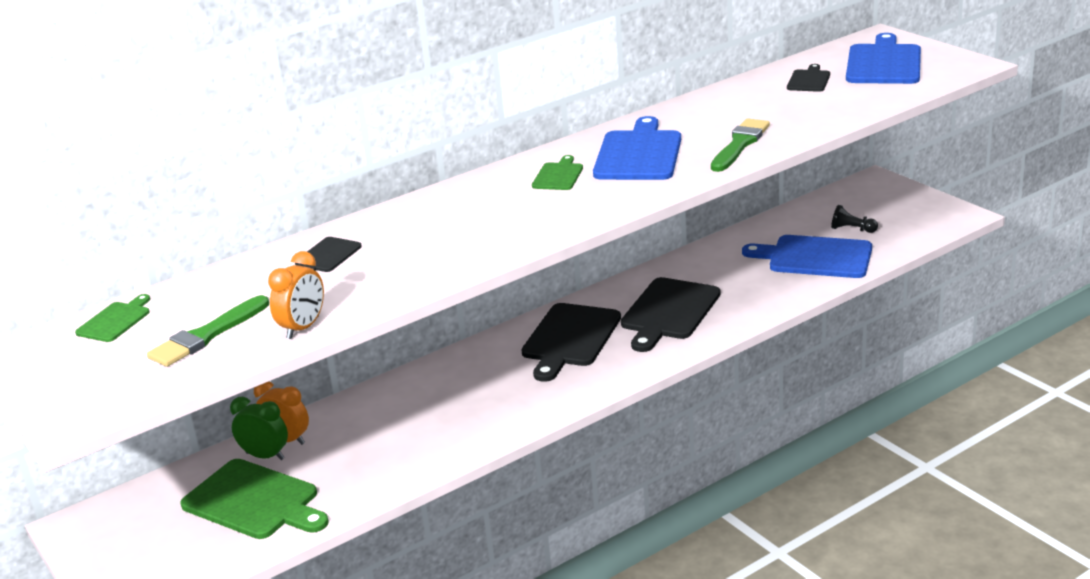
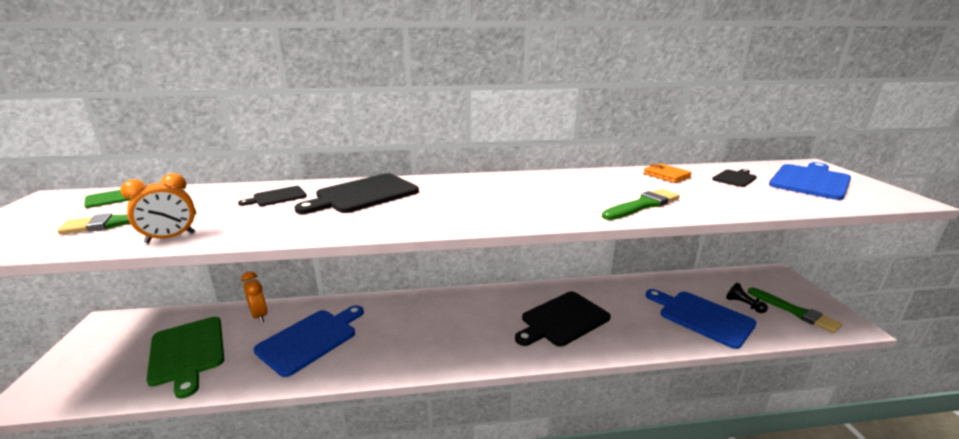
camera: 25 degrees right, 5 degrees down
(265, 456) = (236, 321): green clock -> none
(558, 175) = (485, 190): green cutting board -> none
(569, 338) = (481, 313): black cutting board -> black cutting board (363, 194)
(639, 154) = (557, 192): blue cutting board -> blue cutting board (310, 339)
(736, 97) = (666, 175): none -> orange wallet
(905, 219) = (795, 312): none -> green brush

